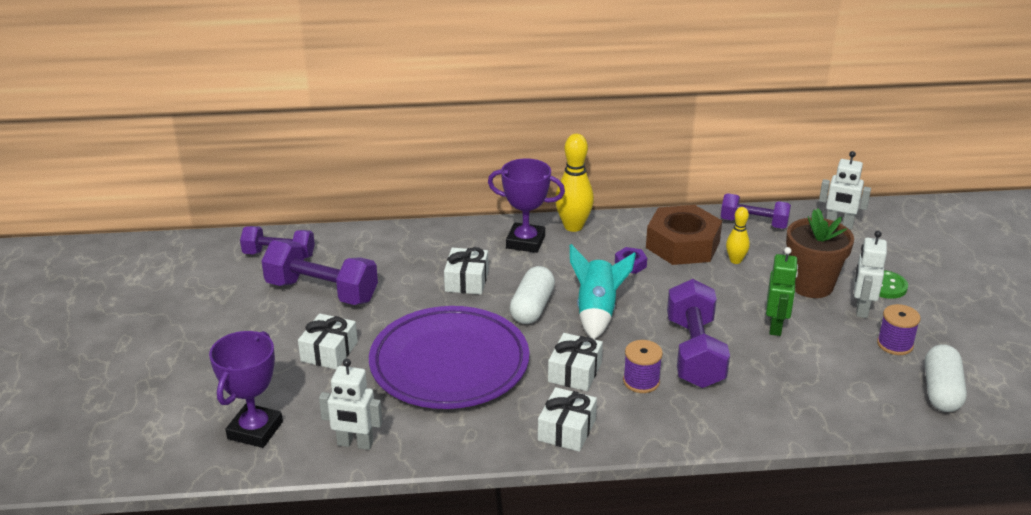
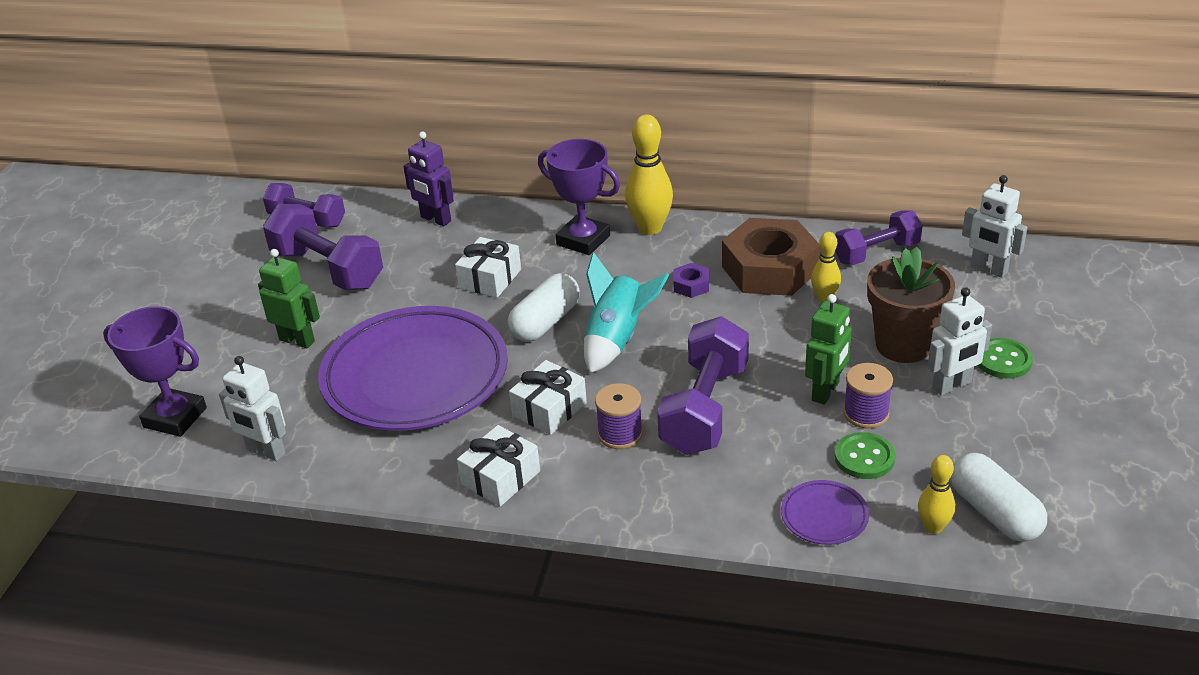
camera: 20 degrees right, 5 degrees up
(255, 430) = (175, 418): purple trophy -> purple trophy turned 75 degrees clockwise
(329, 352) = (297, 340): white gift -> green robot
(393, 241) = (435, 219): none -> purple robot
(753, 223) = (876, 253): purple dumbbell -> purple dumbbell turned 60 degrees counterclockwise
(827, 414) = (824, 516): none -> purple plate
(830, 368) = (864, 458): none -> green button
(861, 309) = (952, 386): white robot -> white robot turned 150 degrees counterclockwise
(895, 344) = (968, 440): purple spool -> purple spool (866, 413)
(906, 408) = (933, 527): none -> yellow bowling pin
(941, 391) = (994, 513): white capsule -> white capsule turned 60 degrees counterclockwise

